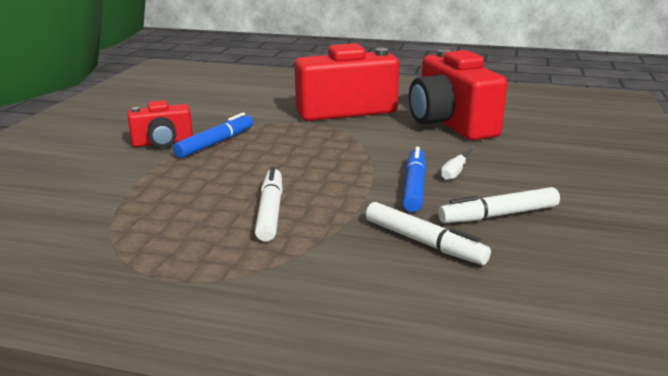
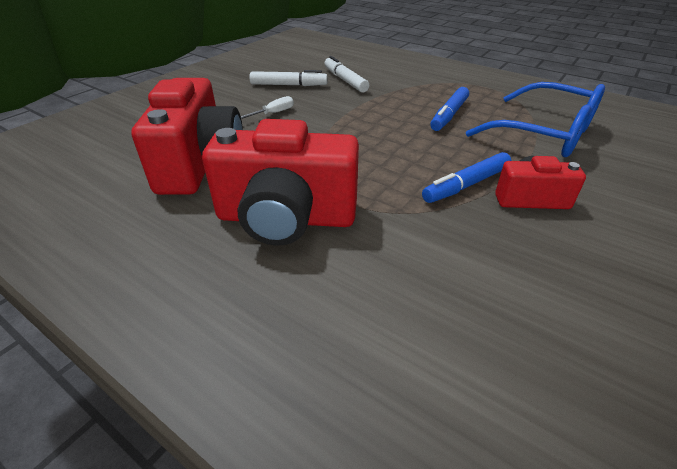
camera: 160 degrees left, 15 degrees up
(108, 201) = (546, 134): none -> blue glasses
(270, 211) = (424, 108): white marker -> none
(414, 187) = (316, 108): blue marker -> blue marker (449, 115)

